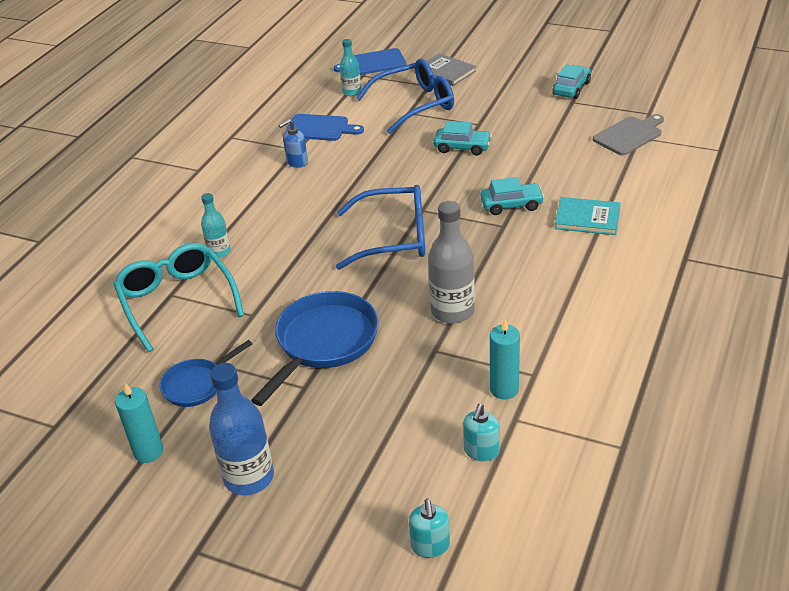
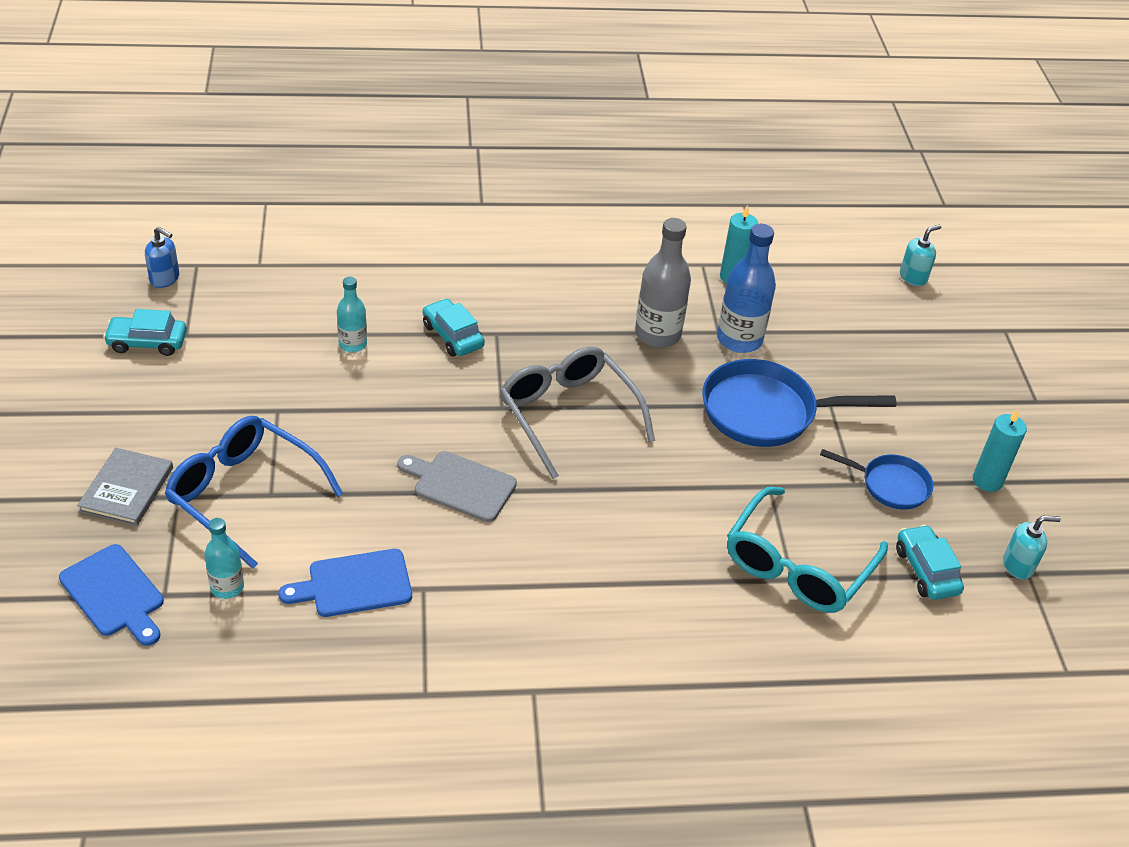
camera: 125 degrees left, 5 degrees up
(219, 252) = (692, 568): turquoise bottle -> turquoise bottle (353, 344)
(249, 477) = (949, 399): blue bottle -> blue bottle (739, 339)
(297, 162) = (457, 574): blue soap dispenser -> blue soap dispenser (165, 279)
(320, 128) = (354, 584): blue cutting board -> blue cutting board turned 90 degrees counterclockwise
(394, 237) = (568, 414): blue glasses -> grey glasses
(462, 147) = (344, 410): turquoise car -> turquoise car (926, 570)
(481, 451) = (808, 274): turquoise soap dispenser -> turquoise soap dispenser (1018, 565)
(587, 218) = (448, 275): turquoise book -> none
(629, 135) = (257, 272): grey cutting board -> grey cutting board (460, 485)

